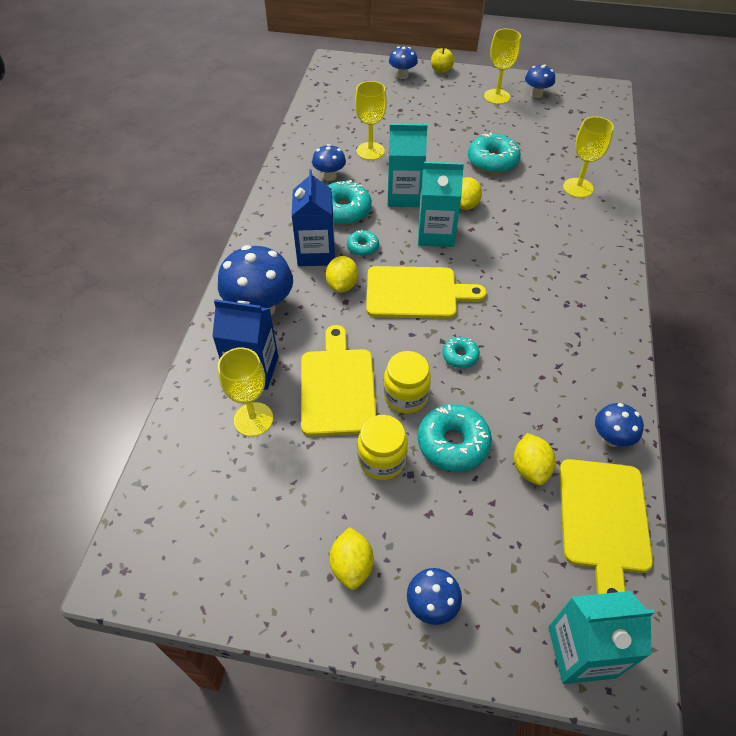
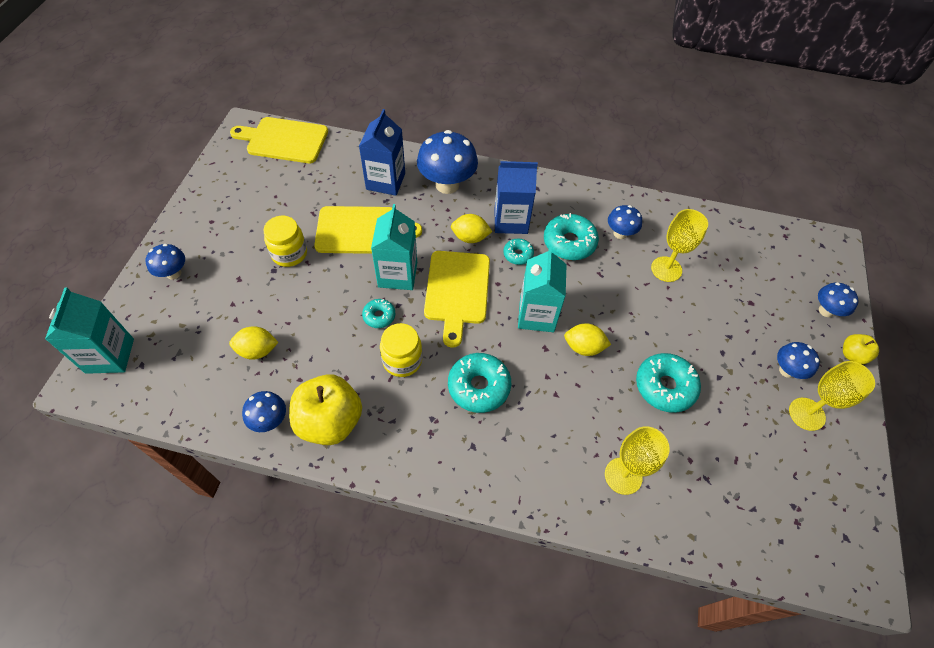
camera: 90 degrees right, 5 degrees up
(253, 419) = (341, 182): yellow goblet -> none
(352, 566) = (214, 232): yellow lemon -> none
(404, 196) = (594, 293): turquoise carton -> turquoise carton (397, 274)
(405, 396) = (344, 273): yellow jar -> yellow jar (402, 360)
(453, 443) = (293, 300): turquoise donut -> turquoise donut (479, 386)
(536, 94) = (826, 467): blue mushroom -> blue mushroom (787, 370)
(594, 384) = (330, 421): none -> yellow apple
(603, 520) = (198, 394): yellow cutting board -> yellow cutting board (284, 140)

